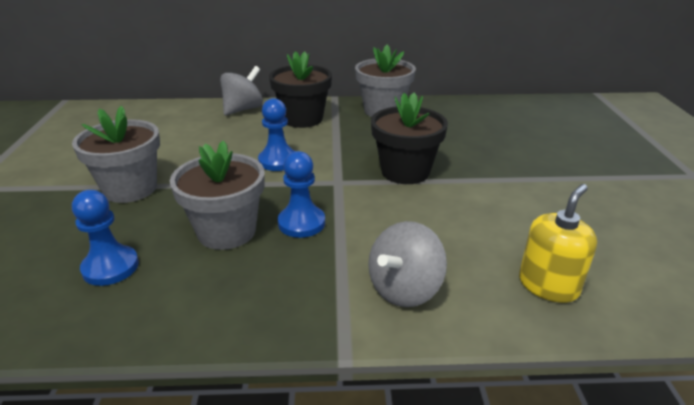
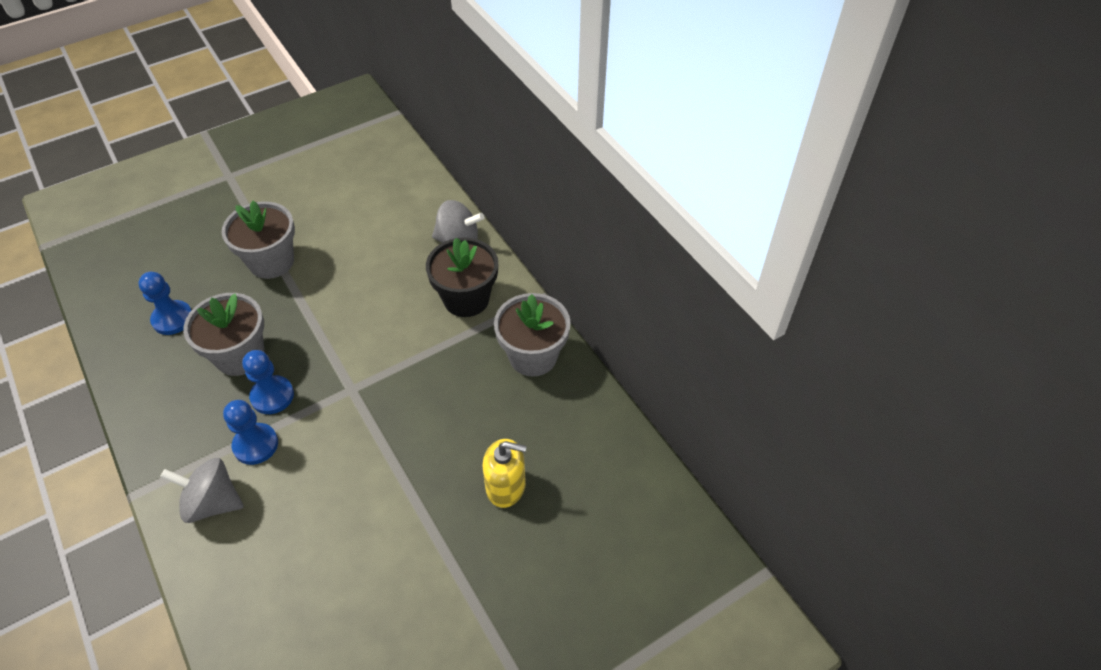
camera: 60 degrees right, 20 degrees up
(278, 161) = (366, 327): blue pawn -> blue pawn (256, 445)
(405, 172) = (398, 432): black flower pot -> none
(548, 285) = (255, 603): yellow soap dispenser -> yellow soap dispenser (506, 486)

